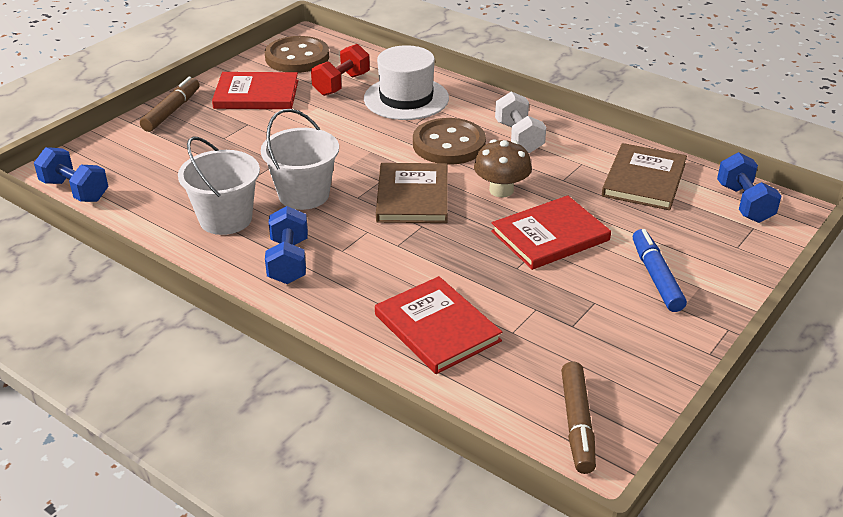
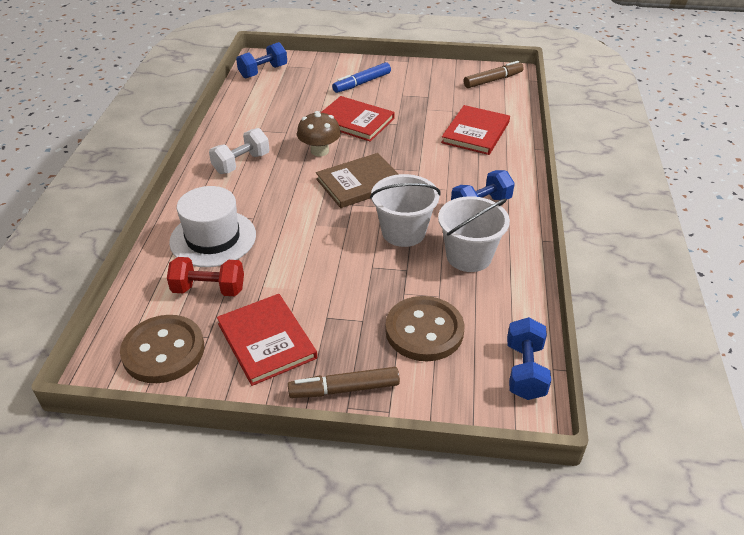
camera: 120 degrees left, 5 degrees up
(449, 144) = (275, 190): brown button -> brown button (424, 331)
(644, 180) = (262, 105): brown book -> none

